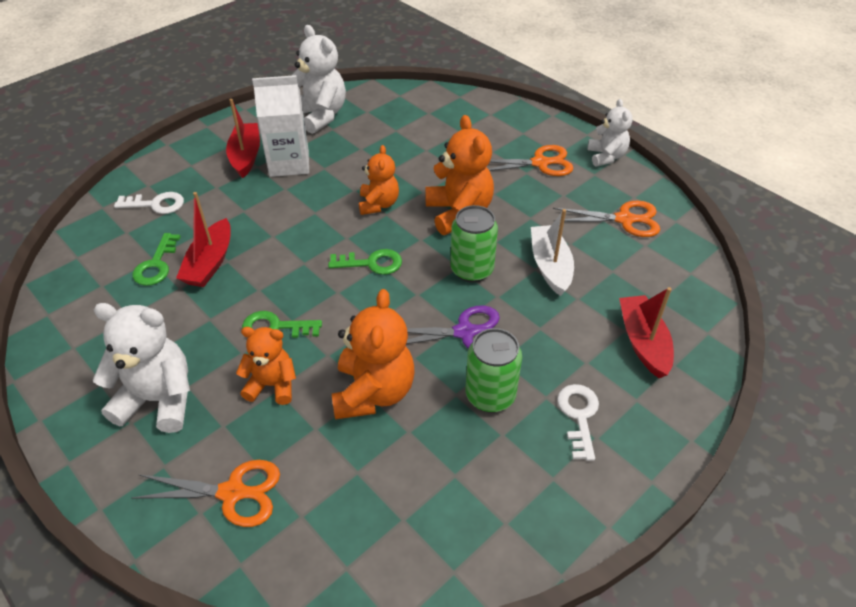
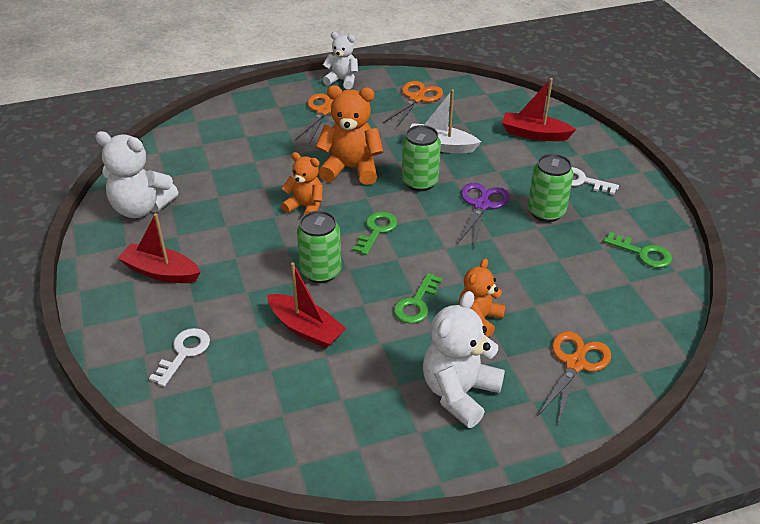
camera: 65 degrees left, 5 degrees down
(156, 265) = (281, 367): green key -> green key (643, 253)
(289, 163) = (200, 245): white carton -> none
(290, 246) = (321, 272): none -> green can
(319, 116) = (141, 208): white teddy bear -> white teddy bear turned 150 degrees counterclockwise
(373, 392) = (515, 266): orange teddy bear -> none

